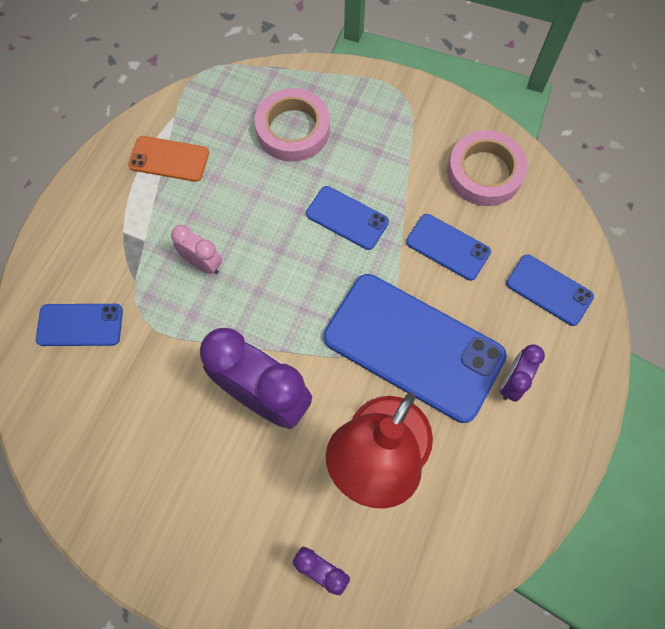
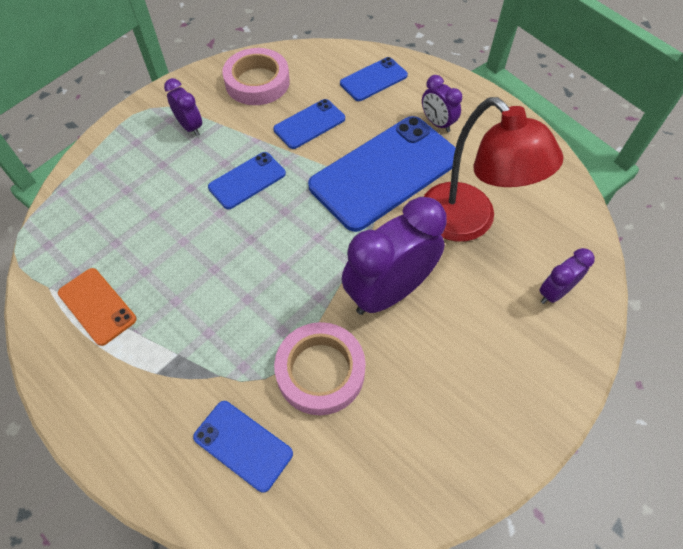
camera: 70 degrees left, 10 degrees down
(80, 325) = (243, 445): blue phone -> blue phone turned 75 degrees counterclockwise
(169, 159) = (97, 306): orange phone -> orange phone turned 75 degrees counterclockwise
(202, 263) = (232, 306): pink clock -> none
(293, 130) = (134, 193): pink tape -> pink tape (320, 371)
(393, 138) = (190, 127): none -> purple clock

